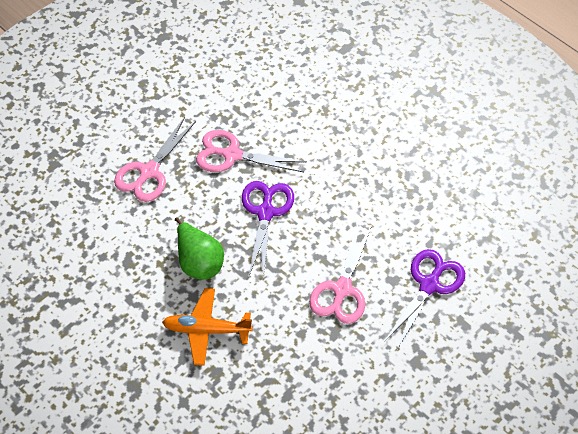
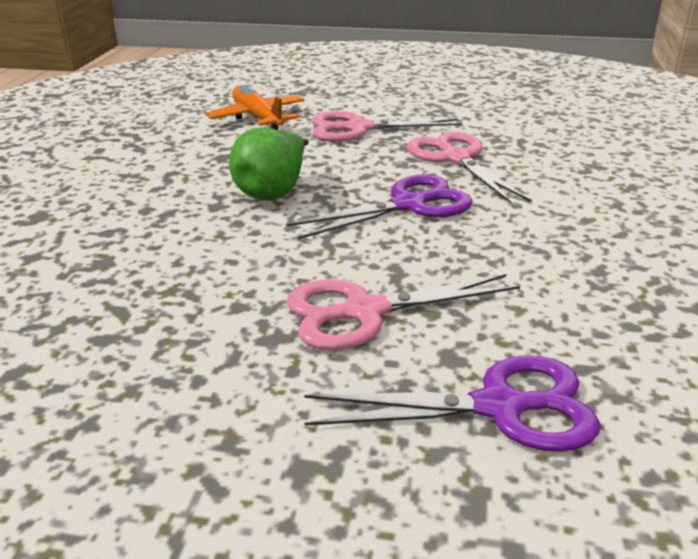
camera: 55 degrees right, 25 degrees down
(206, 330) = (170, 231): orange plane -> orange plane (257, 118)

